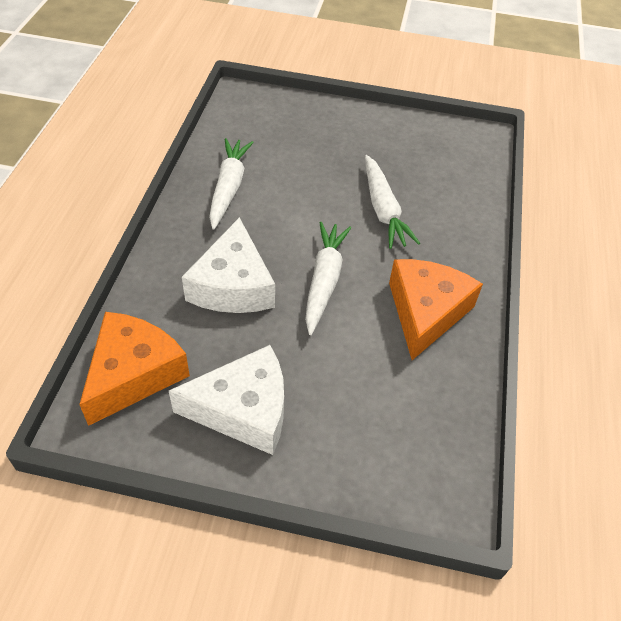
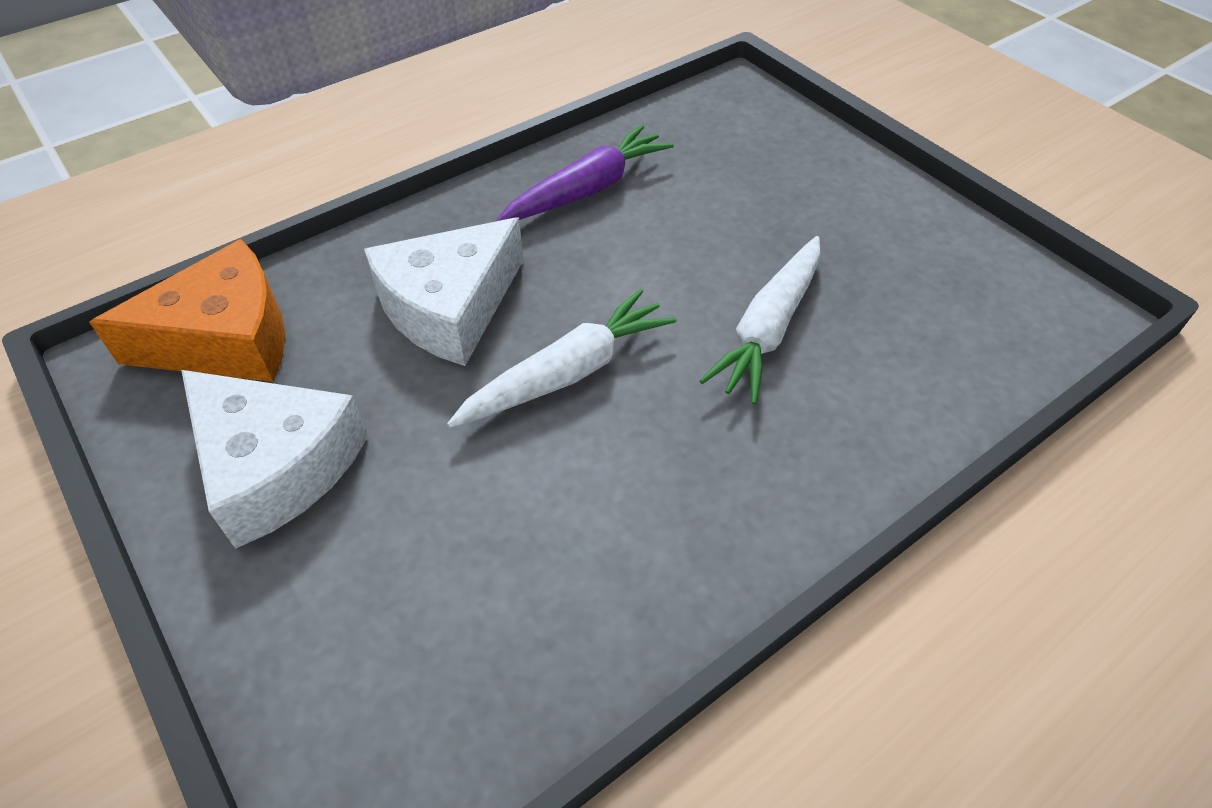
camera: 45 degrees right, 0 degrees up
(229, 188) = (587, 190): white carrot -> purple carrot
(426, 312) = (661, 511): orange cheese -> none

